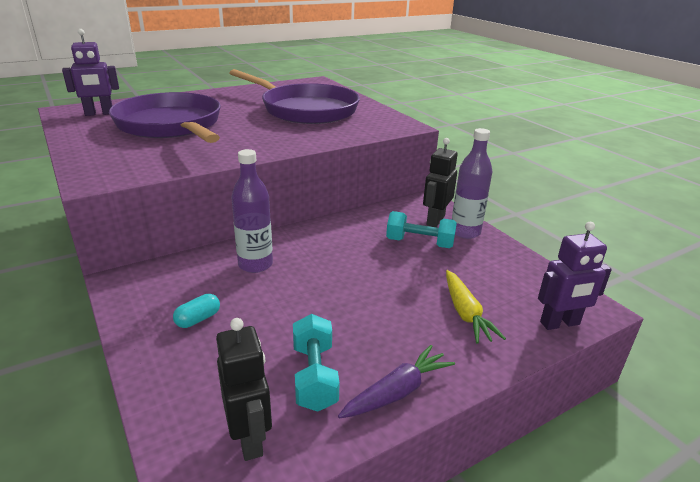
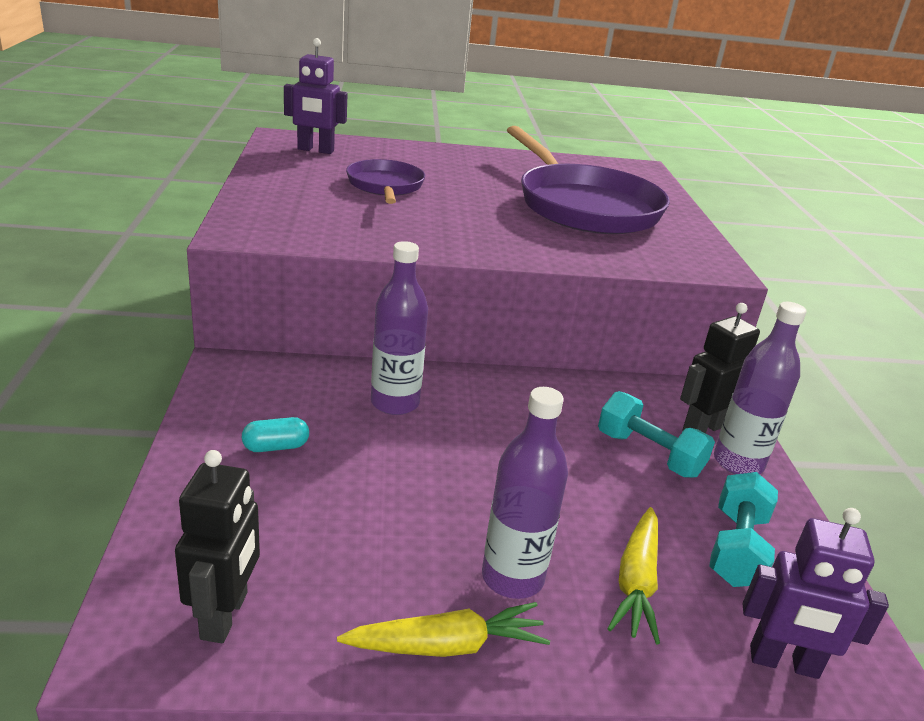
camera: 25 degrees right, 0 degrees up
(171, 126) = (385, 186): purple pan -> purple pan, size x0.54
(314, 376) = (357, 576): turquoise dumbbell -> turquoise dumbbell (736, 548)
(397, 392) = (446, 645): purple carrot -> yellow carrot
(402, 338) = (512, 578): none -> purple bottle

